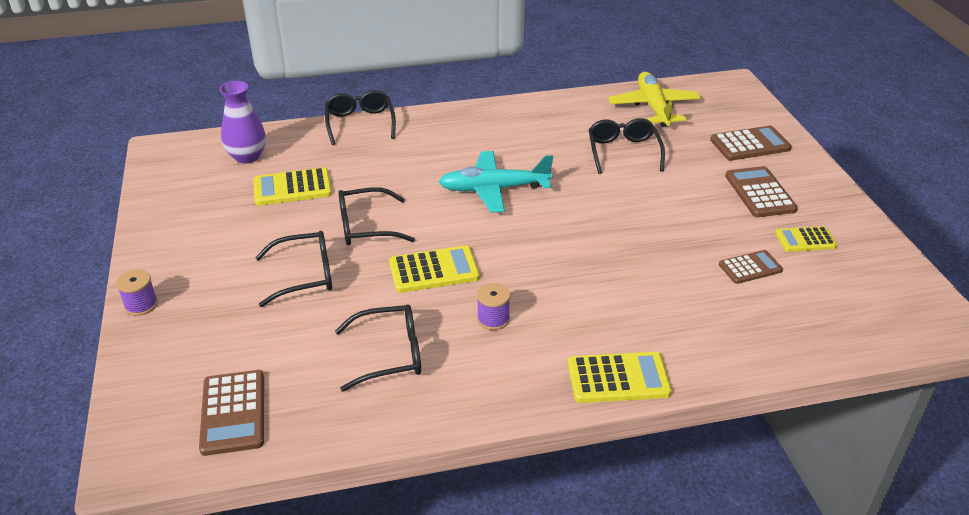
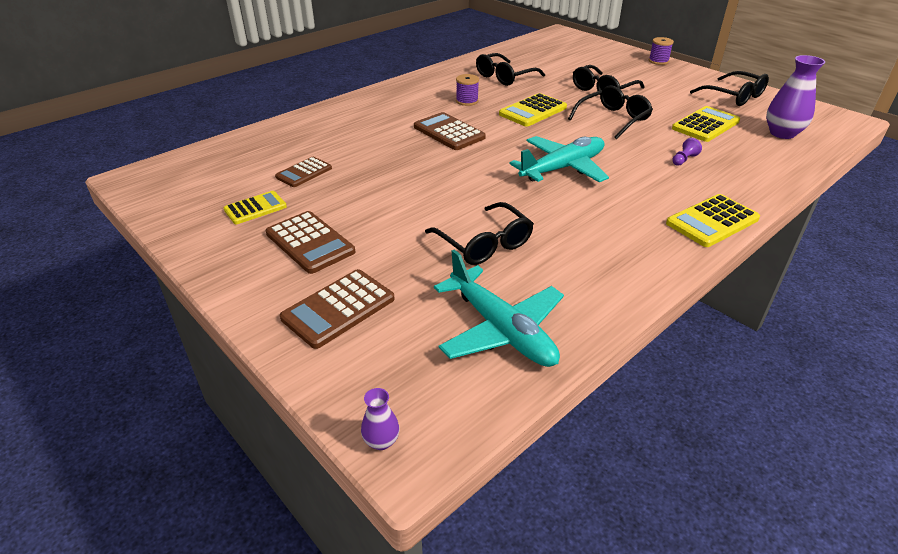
camera: 150 degrees right, 0 degrees up
(233, 413) = (545, 48): brown calculator -> brown calculator (448, 132)
(360, 123) = (767, 187): black glasses -> black glasses (734, 96)
(379, 162) = (684, 159): none -> purple pawn
(618, 378) = (371, 98): yellow calculator -> yellow calculator (712, 221)
(653, 107) = (501, 329): yellow plane -> turquoise plane
(745, 89) = (381, 441): none -> purple vase

